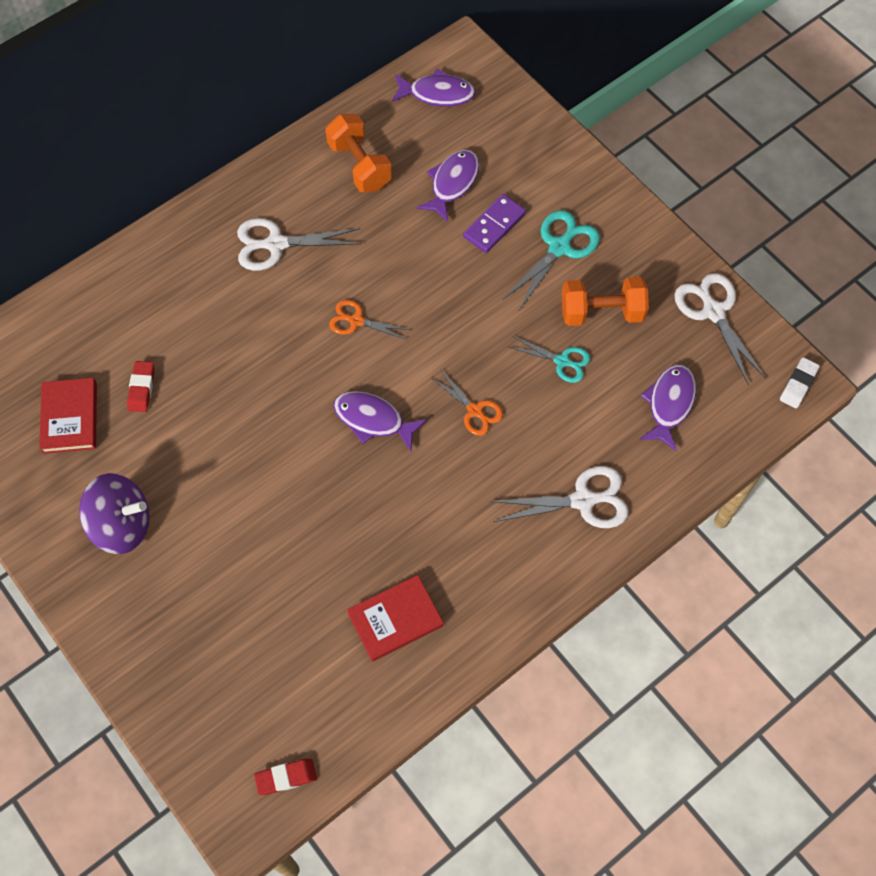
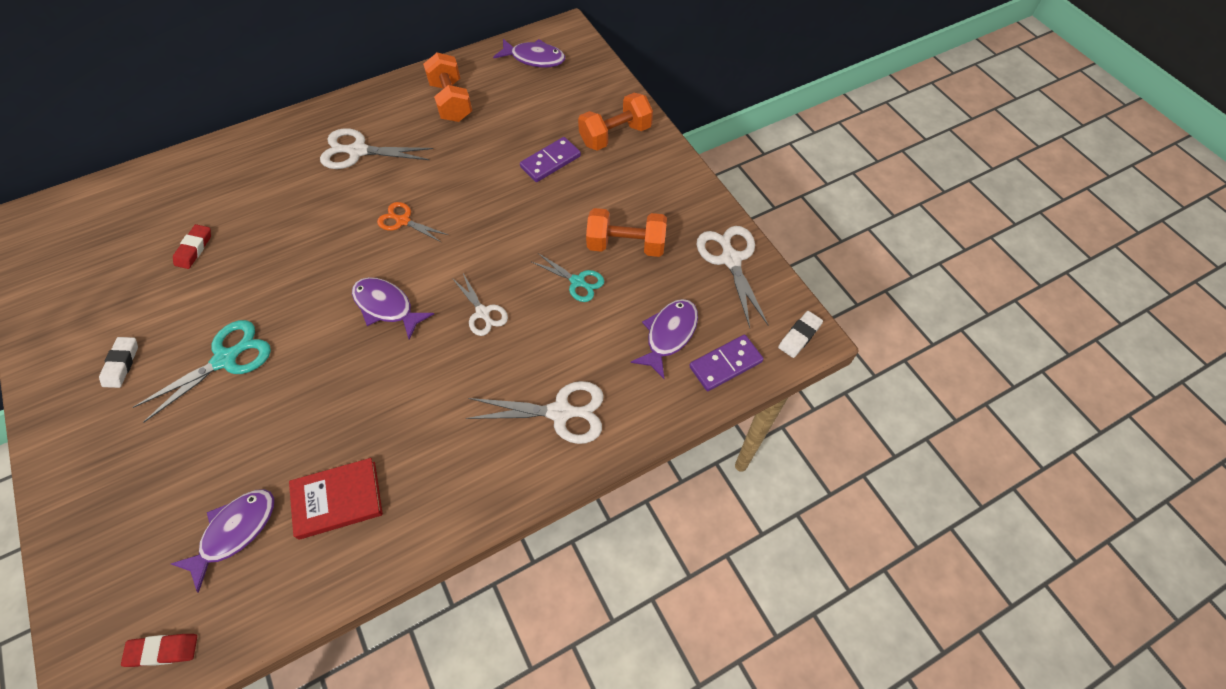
camera: 10 degrees right, 5 degrees down
(70, 417) = (121, 264): red book -> none
(122, 524) = (122, 364): purple spinning top -> white eraser
(452, 183) = (525, 125): purple fish -> purple fish (235, 532)
(474, 411) = (482, 313): orange scissors -> white scissors
(556, 182) = (615, 135): none -> orange dumbbell
(559, 247) = (603, 187): turquoise scissors -> turquoise scissors (226, 359)
(732, 426) = (725, 364): none -> purple domino

